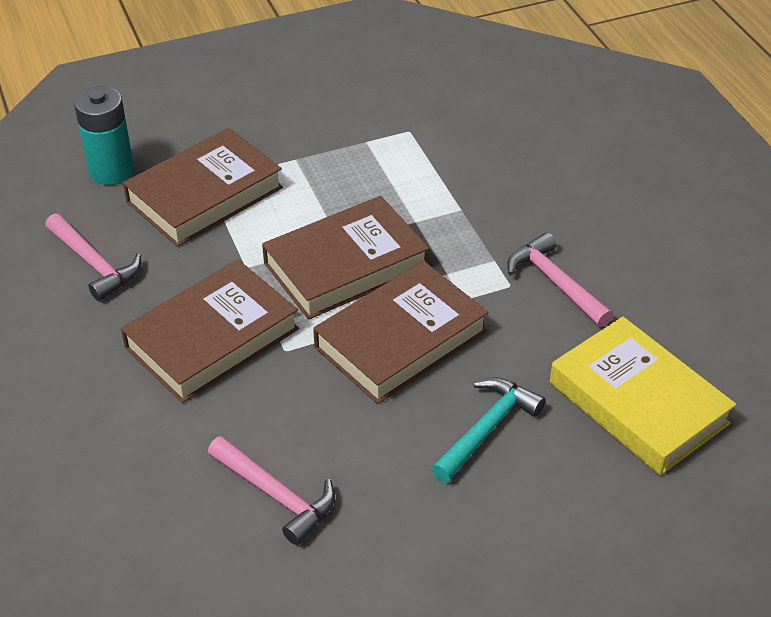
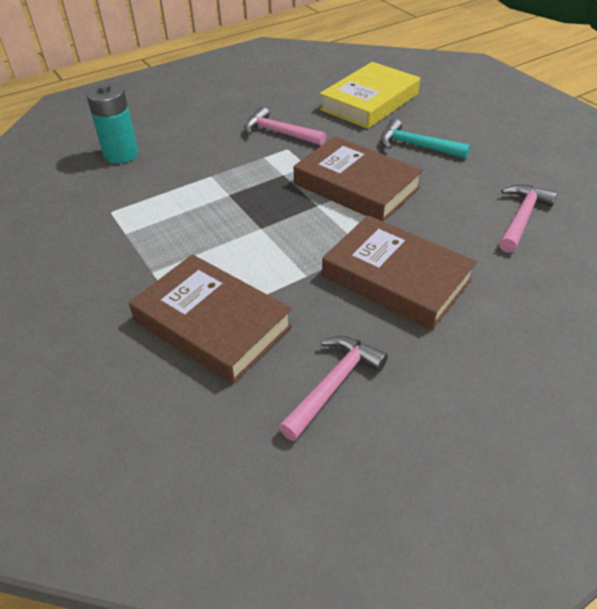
camera: 100 degrees left, 0 degrees up
(111, 170) = (179, 414): turquoise battery -> turquoise battery (121, 154)
(345, 265) = (288, 221): brown book -> none
(555, 282) = (279, 133): pink hammer -> pink hammer turned 75 degrees clockwise

